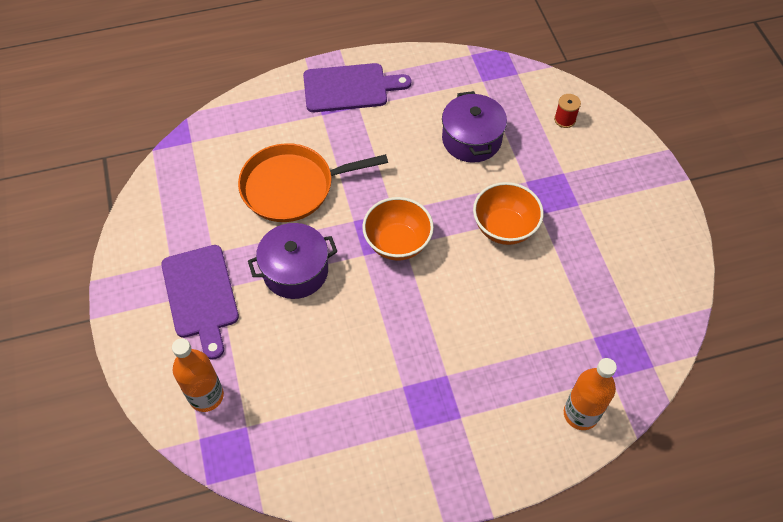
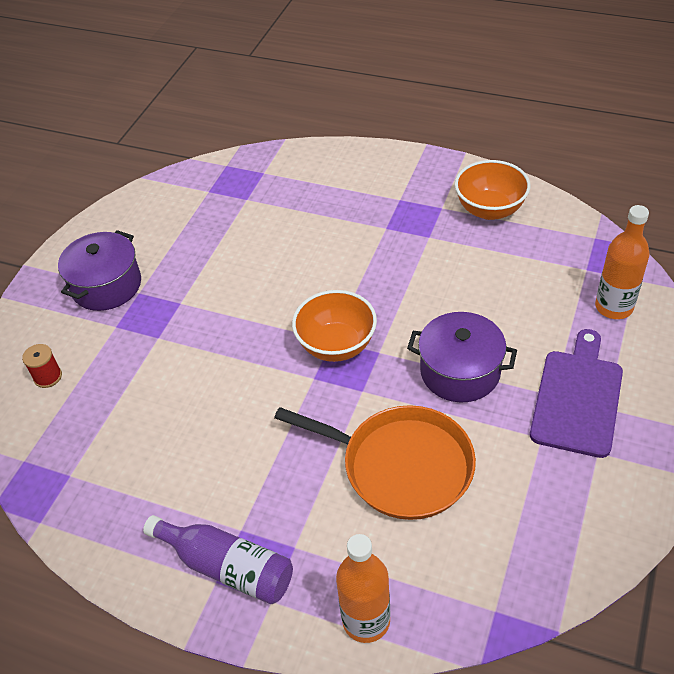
camera: 140 degrees left, 10 degrees down
(349, 88) = (227, 567): purple cutting board -> purple bottle
(471, 139) = (160, 409): purple pot -> purple pot (106, 285)
(504, 228) = (225, 307): orange bowl -> orange bowl (490, 209)
(580, 414) = (309, 164): orange bottle -> orange bottle (366, 620)

